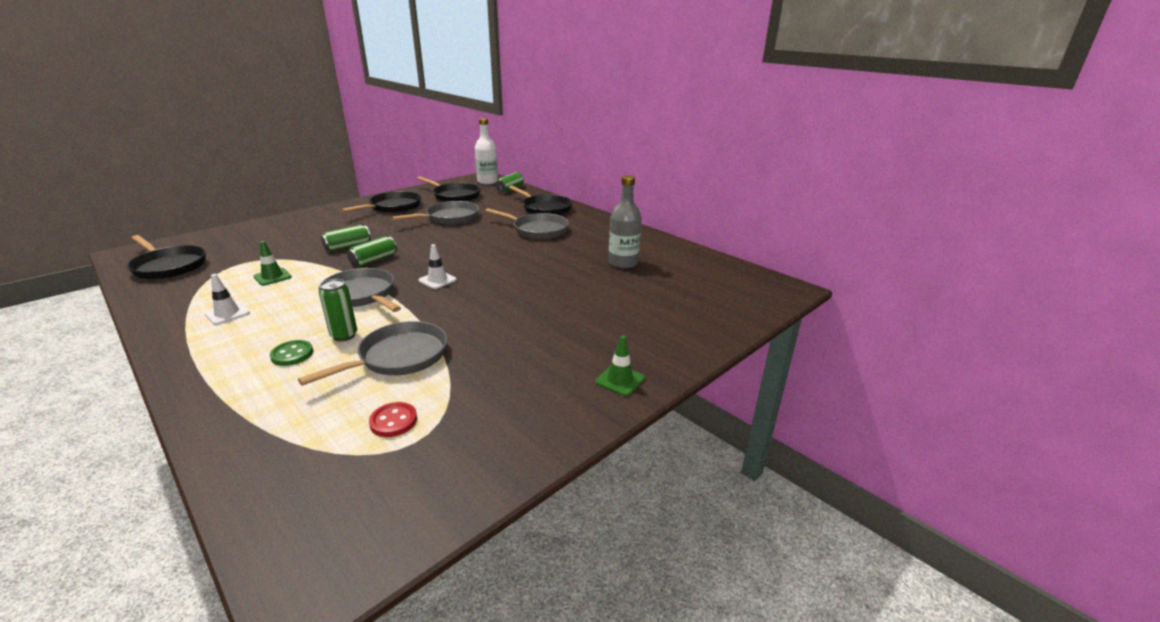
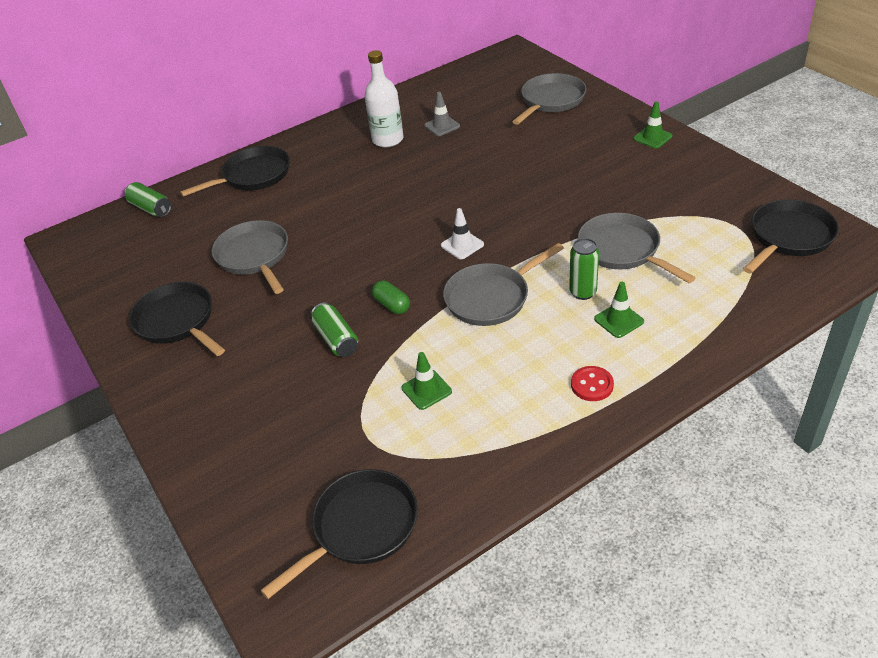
camera: 75 degrees left, 15 degrees up
(227, 313) = (528, 400): white traffic cone -> none
(292, 354) = (619, 320): green button -> green traffic cone
(374, 260) = (392, 305): green can -> green capsule
(393, 421) = (714, 239): red button -> red button (592, 385)
(455, 196) = (153, 261): black pan -> black pan (788, 237)
(487, 181) = (96, 233): white bottle -> white bottle (388, 140)
(537, 230) = (330, 180): grey pan -> grey pan (551, 101)
(623, 263) = (442, 126): grey bottle -> grey traffic cone

